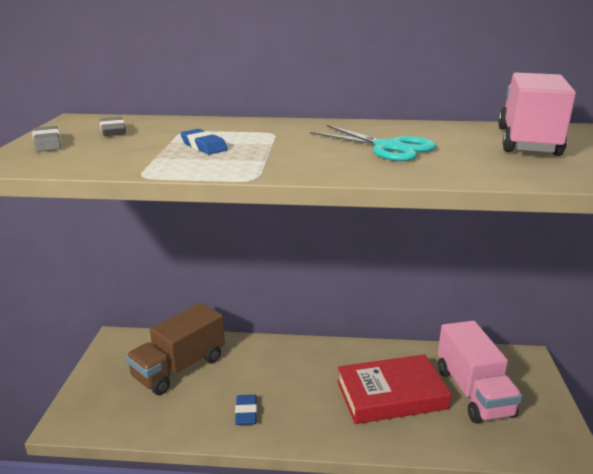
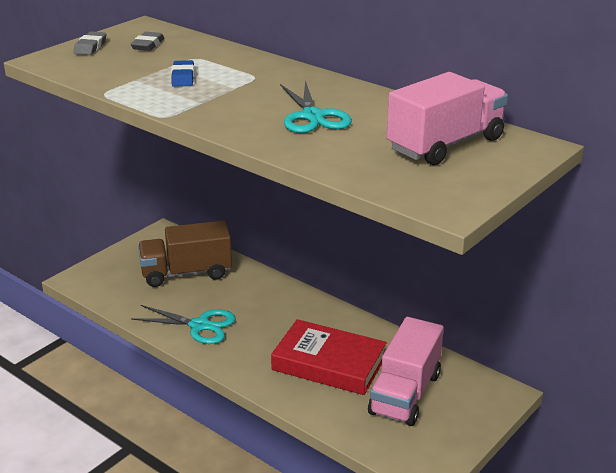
camera: 35 degrees right, 5 degrees up
(246, 412) = (200, 325): blue eraser -> turquoise scissors

